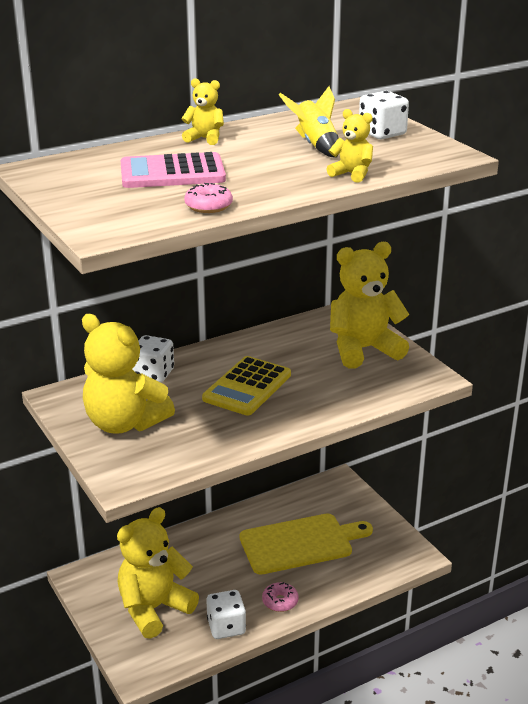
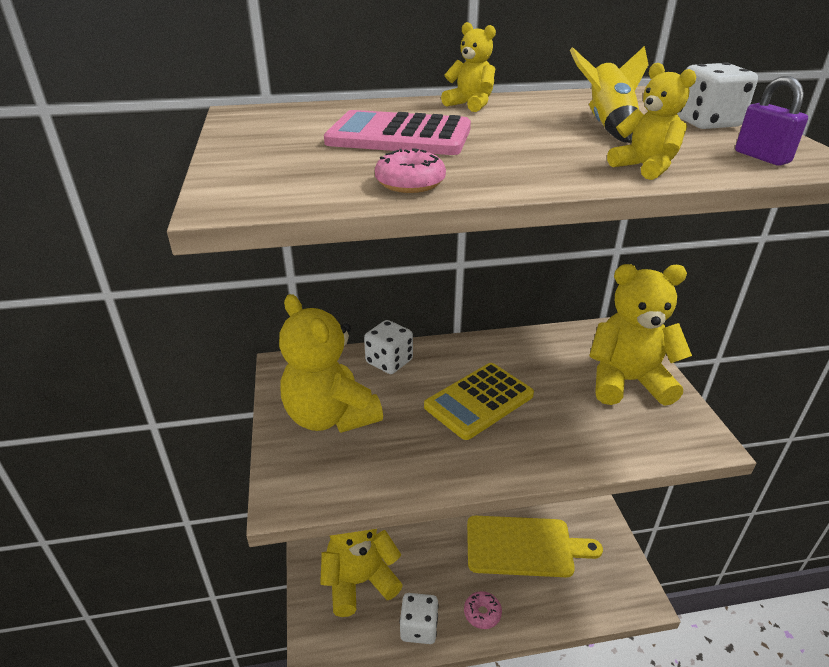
camera: 20 degrees right, 5 degrees up
(421, 157) = (761, 157): none -> purple padlock

